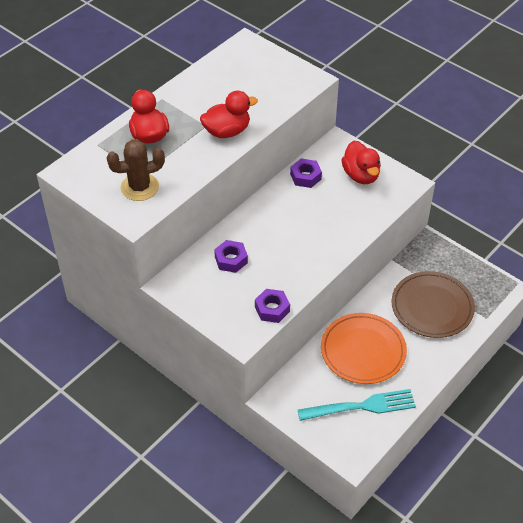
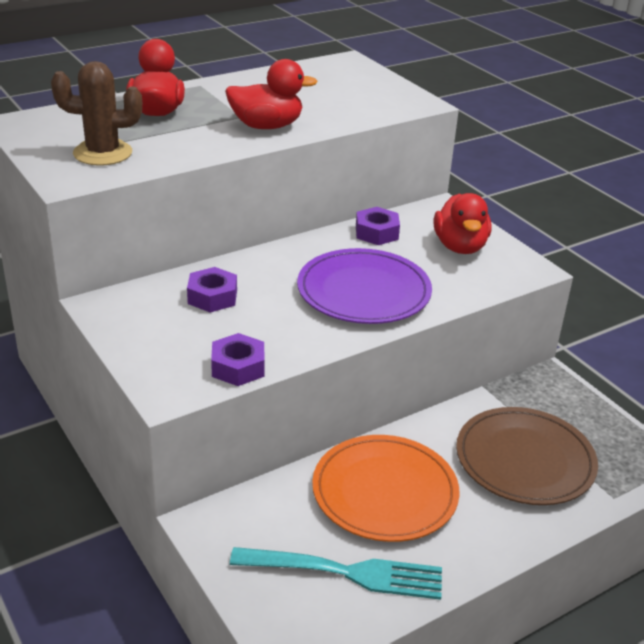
camera: 15 degrees right, 15 degrees down
(318, 230) = (363, 291): none -> purple plate

